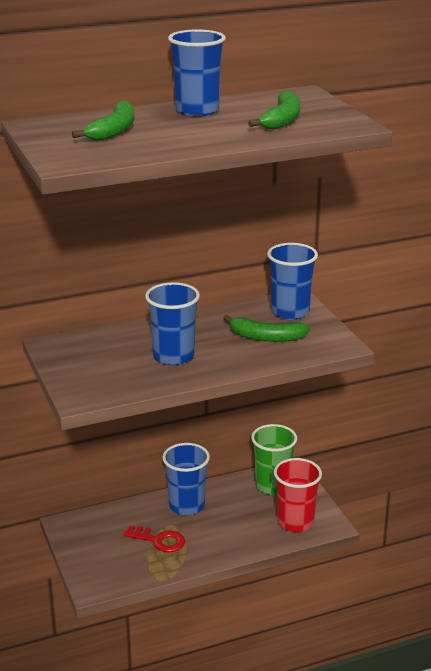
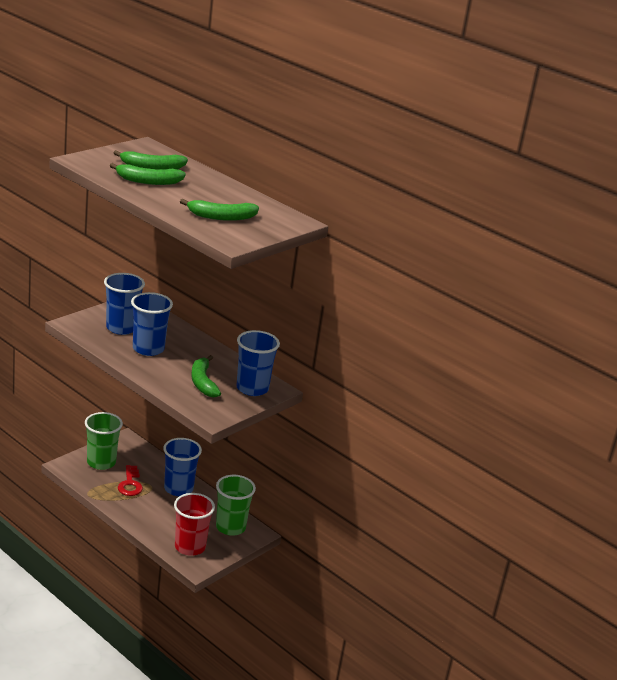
camera: 60 degrees right, 0 degrees up
(103, 554) = (101, 462): none -> green cup
(158, 138) = (148, 181): none -> green banana
(197, 110) = (219, 188): blue cup -> blue cup (121, 328)

